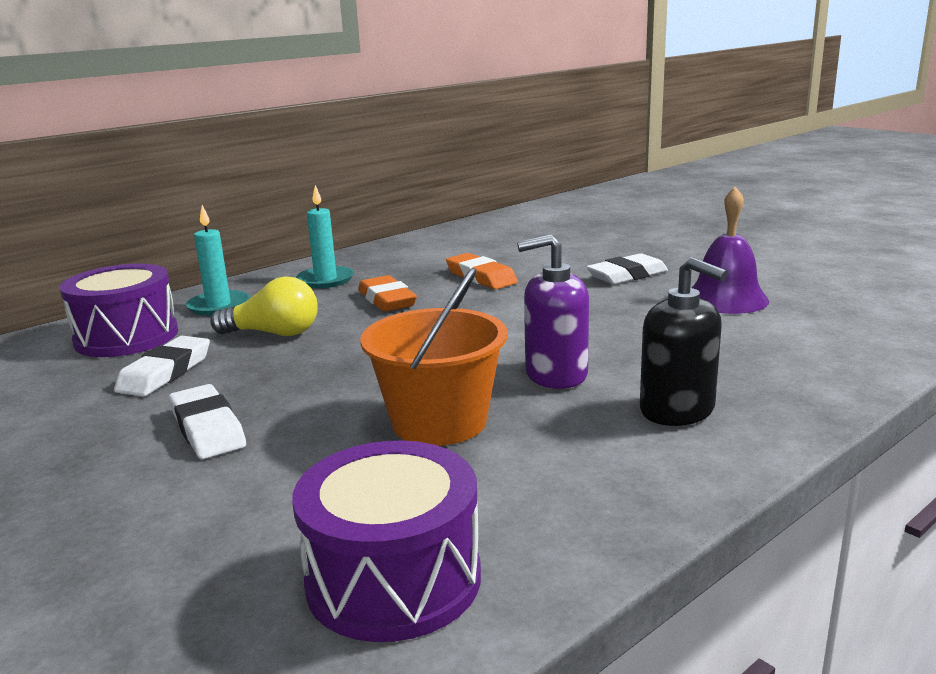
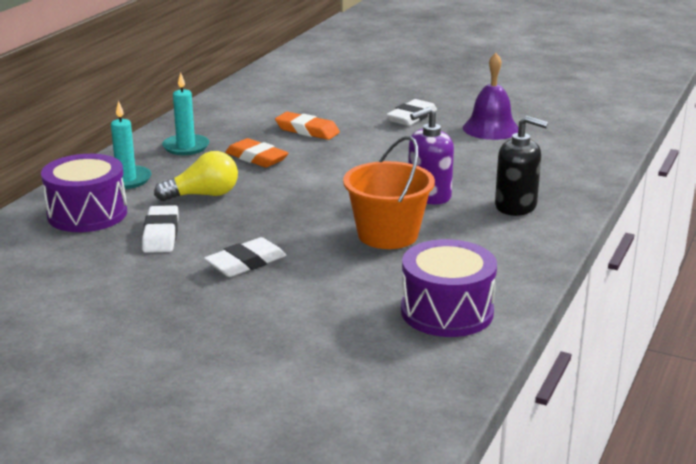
camera: 25 degrees left, 5 degrees up
(208, 428) = (246, 263): white eraser -> white eraser turned 75 degrees counterclockwise

